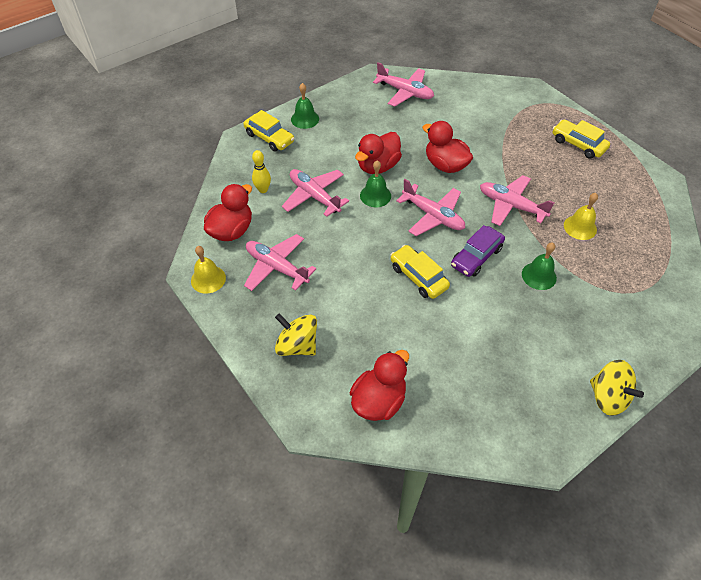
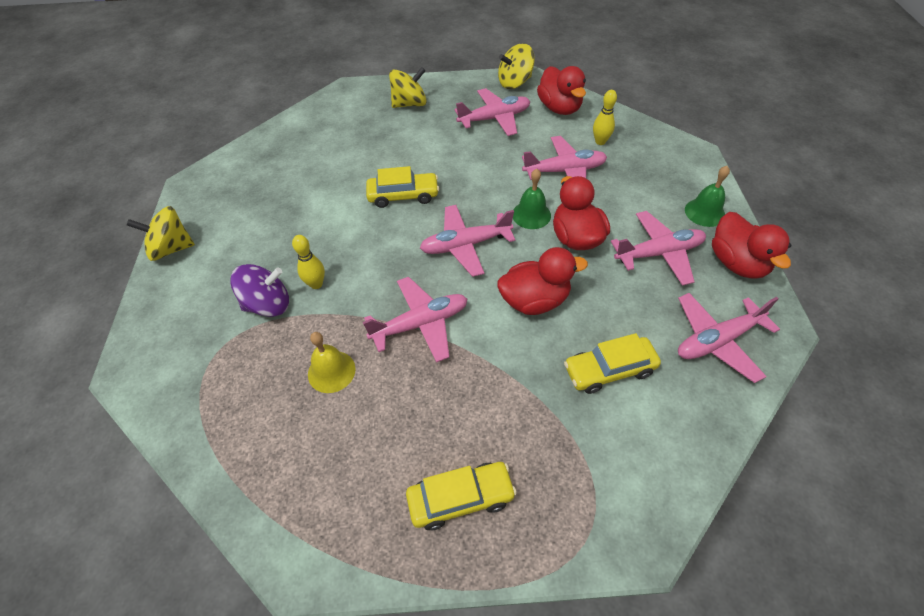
camera: 125 degrees right, 0 degrees up
(208, 279) = (515, 82): yellow bell -> yellow spinning top
(269, 138) = (683, 172): yellow car -> yellow car (609, 370)
(359, 128) = (659, 253): none -> pink plane
(378, 400) = (324, 124): red duck -> red duck (737, 263)
(476, 257) = (384, 249): purple car -> none
(539, 276) = (316, 284): green bell -> yellow bowling pin
(578, 291) = (268, 304): none -> purple spinning top

